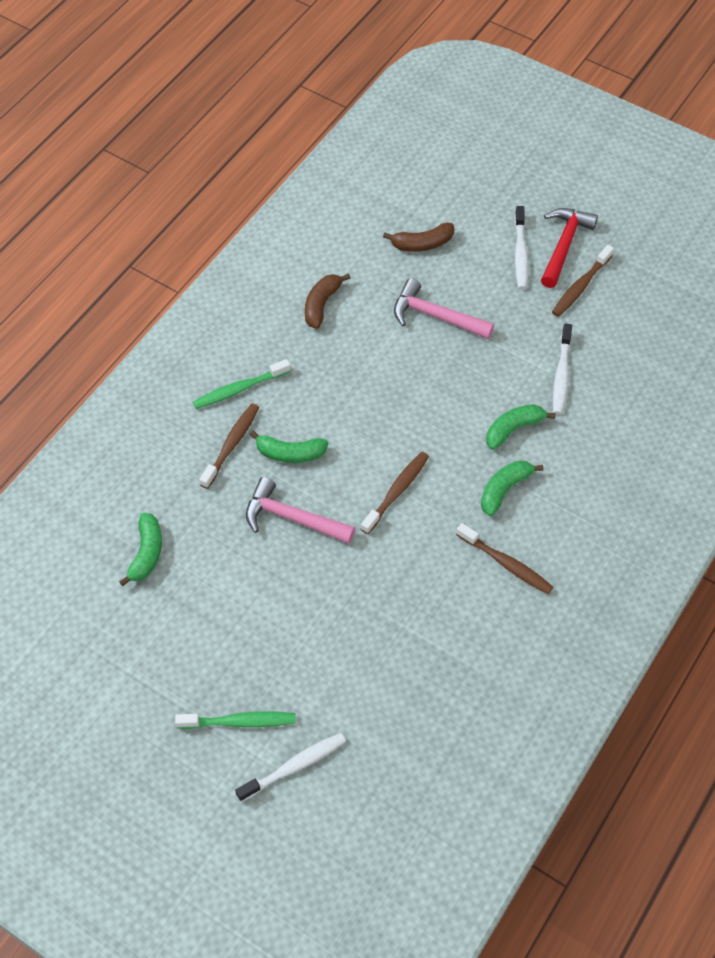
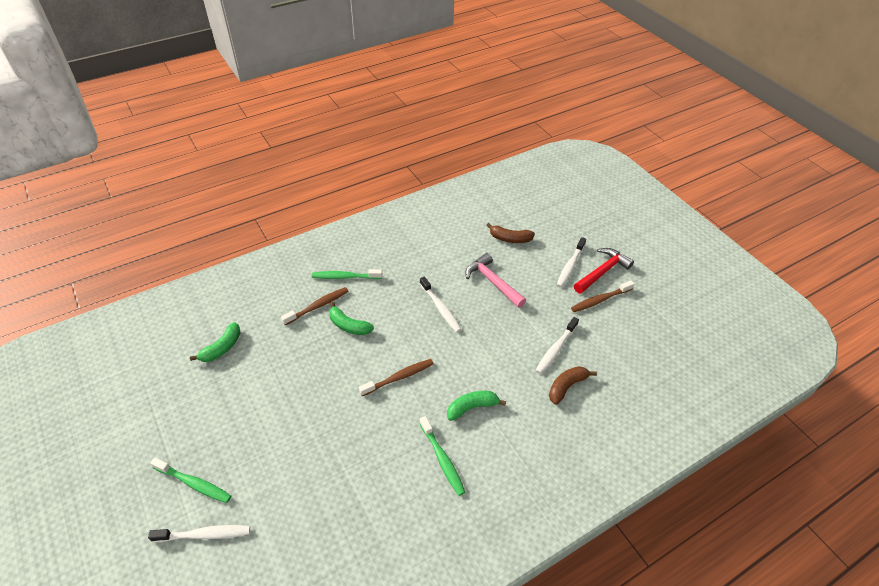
camera: 25 degrees right, 10 degrees down
(292, 518) = (322, 365): pink hammer -> none
(322, 304) = (426, 249): brown banana -> brown banana (566, 386)
(392, 380) = (440, 308): none -> white toothbrush
(506, 564) = (442, 459): brown toothbrush -> green toothbrush
(513, 429) = (502, 370): green banana -> none

